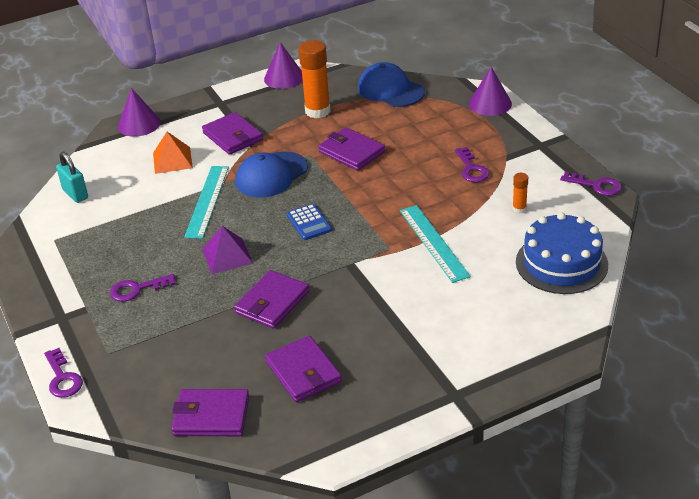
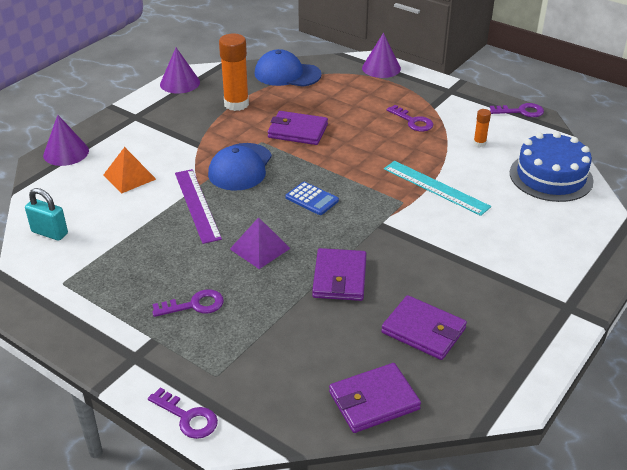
camera: 30 degrees left, 0 degrees up
(137, 289) = (194, 305): purple key -> purple key turned 150 degrees counterclockwise
(207, 201) = (197, 205): turquoise ruler -> purple ruler
(233, 136) = (173, 142): purple wallet -> none

